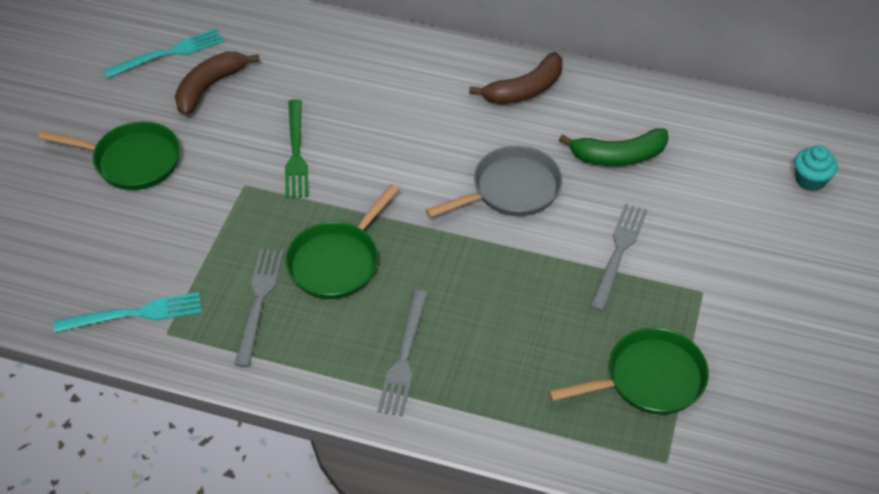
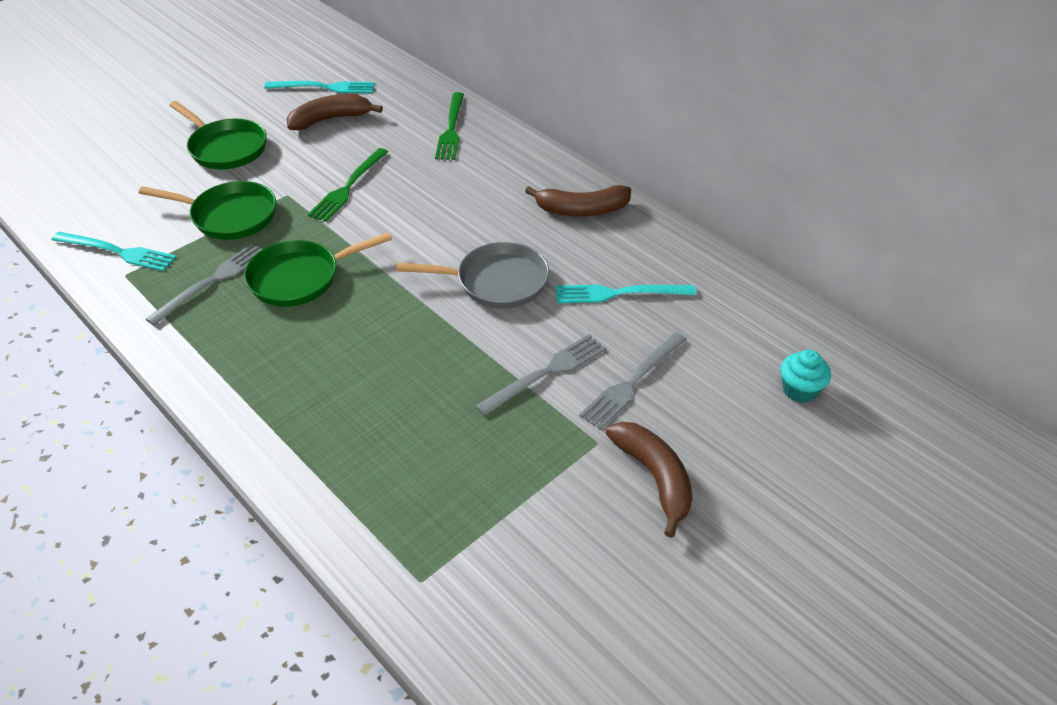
camera: 30 degrees right, 5 degrees down
(337, 52) = (451, 129): none -> green fork
(404, 356) = (279, 374): grey fork -> grey fork (632, 381)
(618, 156) = (619, 293): green banana -> turquoise fork
(648, 379) = (473, 496): green pan -> green pan (229, 216)
(763, 299) = (654, 478): none -> brown banana

